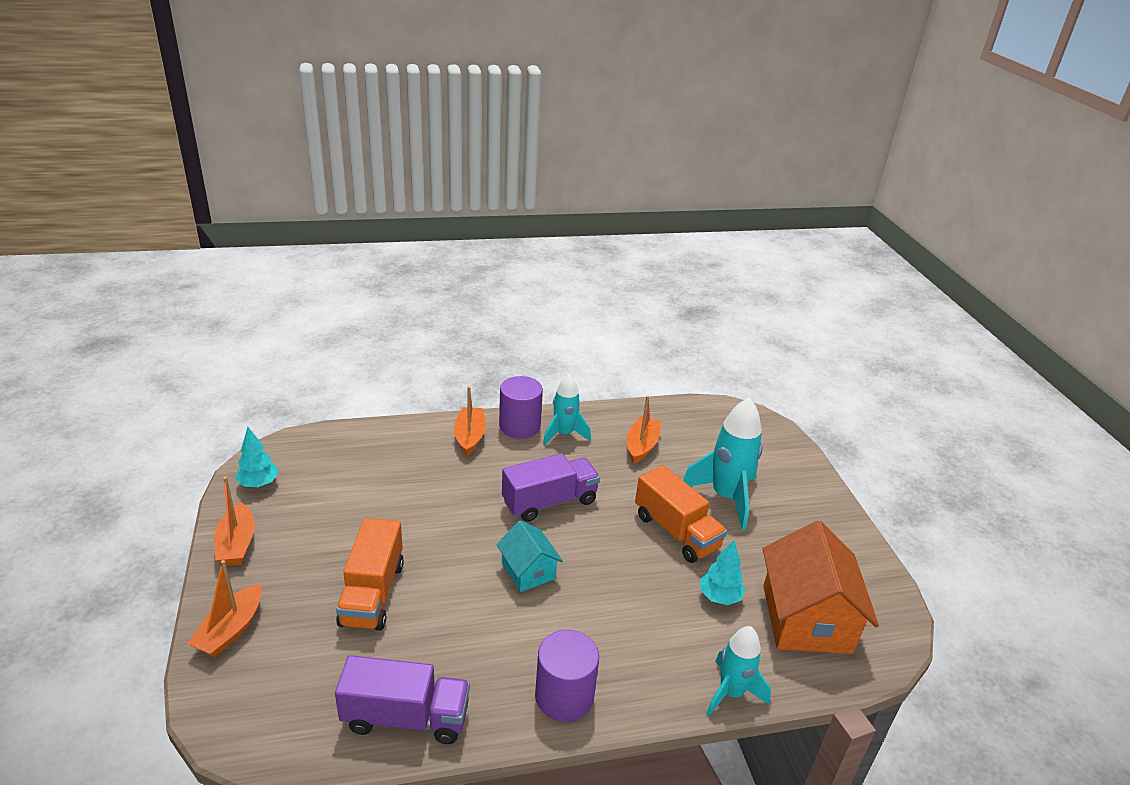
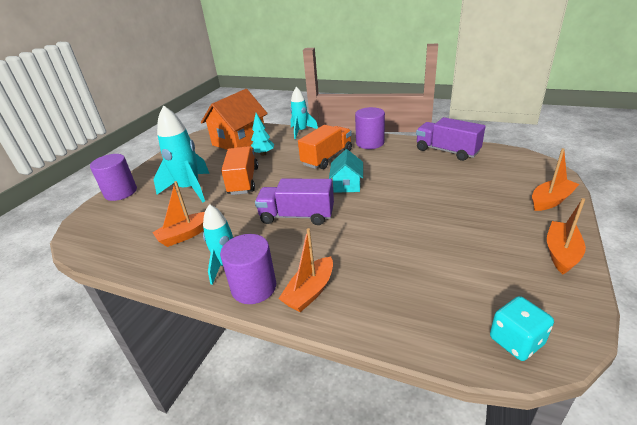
camera: 140 degrees left, 0 degrees up
(258, 483) = (552, 309): turquoise tree -> none
(291, 452) = (516, 341): none -> turquoise dice
(372, 593) = (451, 197): orange truck -> orange truck (327, 158)
(800, 466) = (121, 192): none -> purple cylinder

